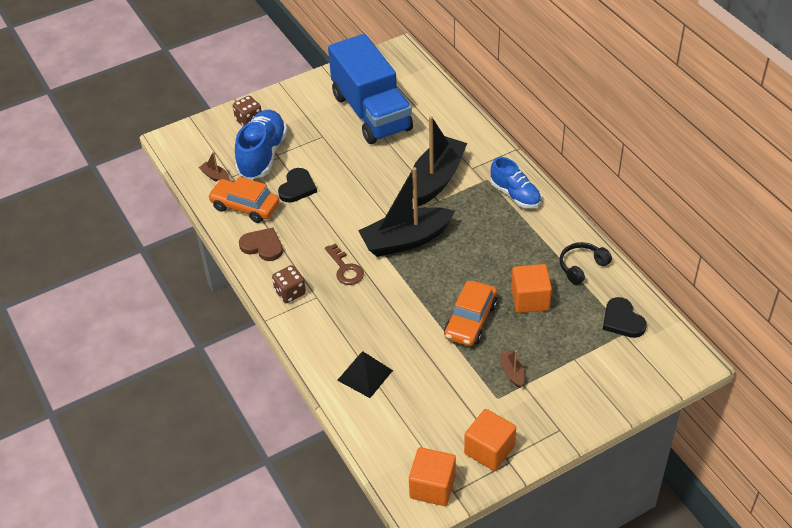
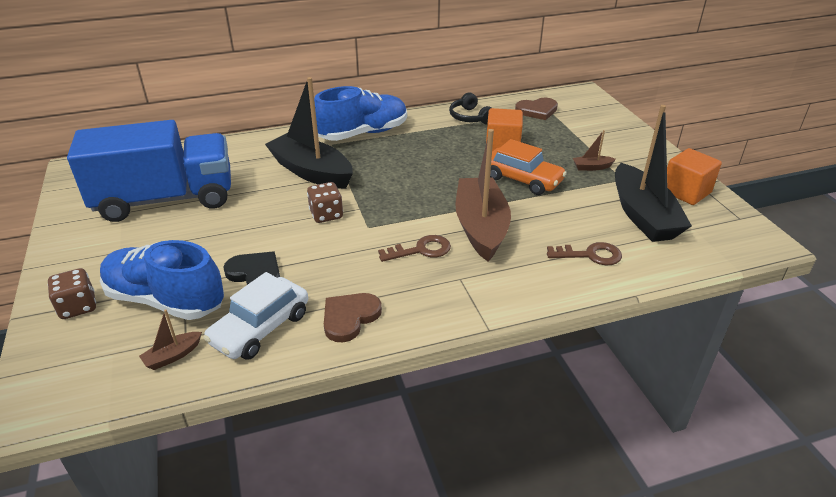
camera: 80 degrees left, 10 degrees down
(245, 206) = (260, 328): orange car -> white car
(290, 292) = (446, 300): brown dice -> brown dice (326, 215)
(365, 375) = (590, 255): black pyramid -> brown key
(385, 300) = (481, 227): none -> brown boat
(406, 240) = (394, 202): black boat -> black boat (643, 215)
(432, 487) = (737, 230): orange cube -> none
(515, 195) = (363, 133): blue shoe -> blue shoe, size x1.53
(622, 320) = (537, 110): black heart -> brown heart

